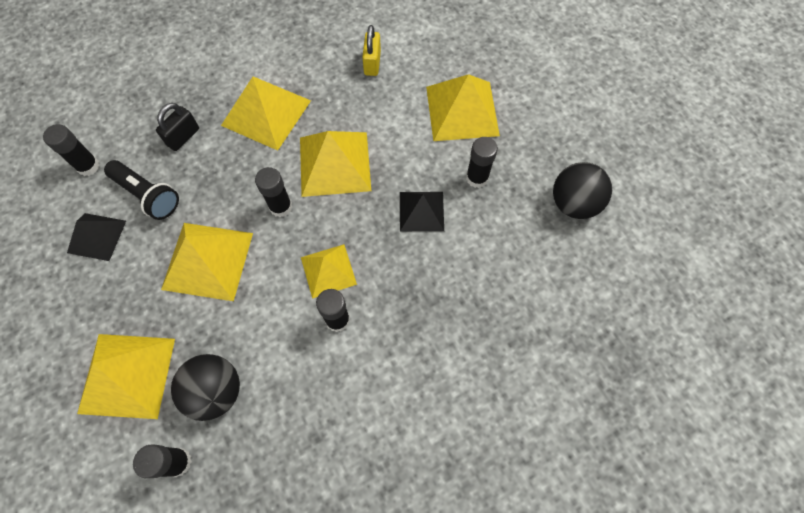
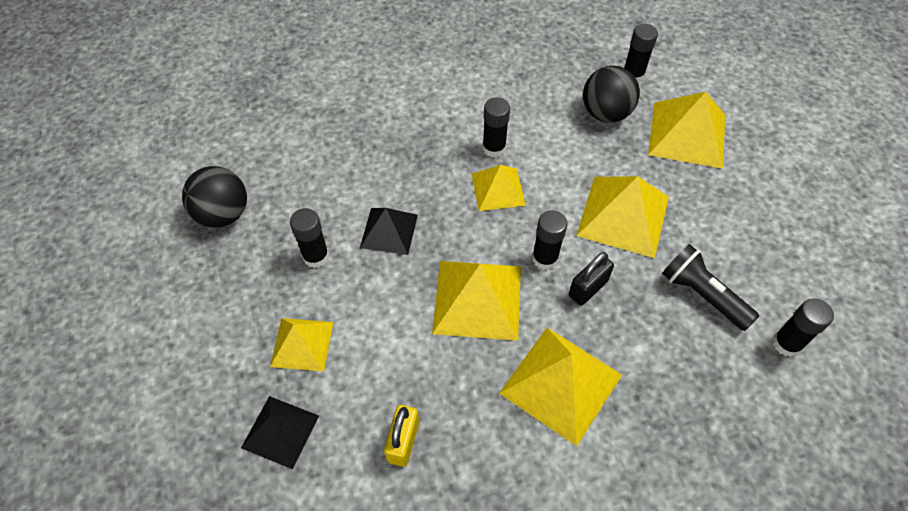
camera: 170 degrees left, 10 degrees down
(96, 236) = (750, 257): black pyramid -> black pyramid (280, 431)
(183, 137) = (670, 365): black padlock -> black padlock (588, 288)
(462, 111) = (302, 344): yellow pyramid -> yellow pyramid, size x0.62

